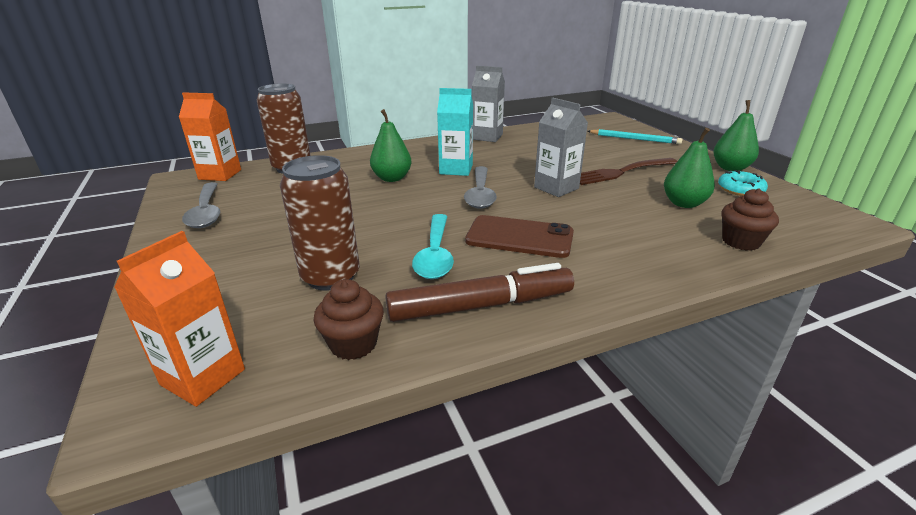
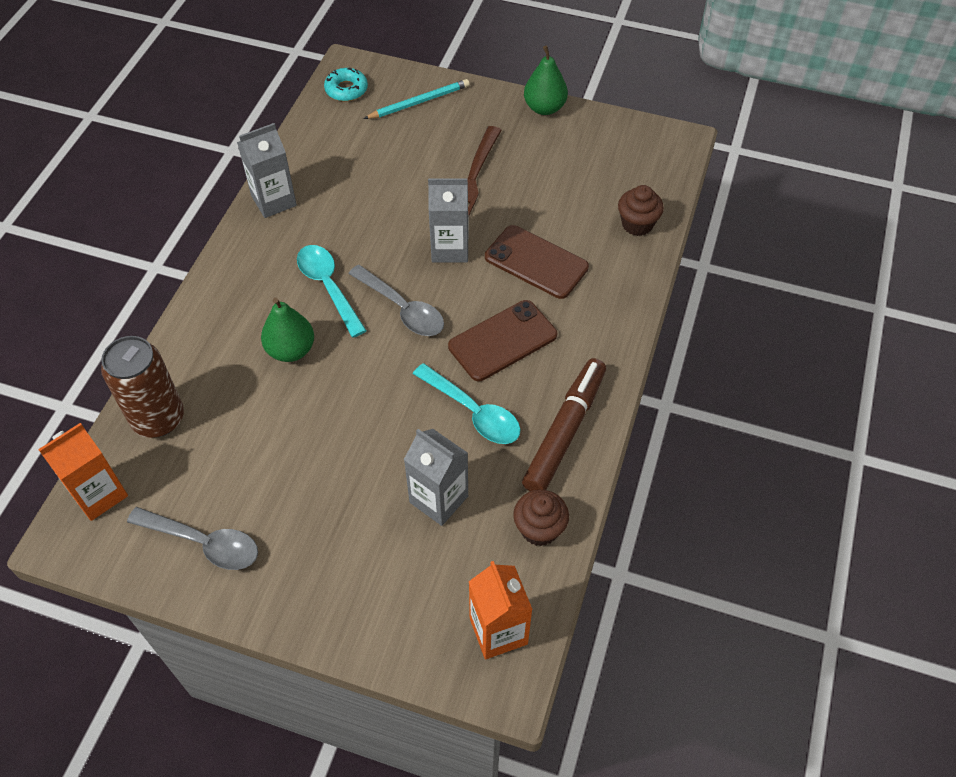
camera: 50 degrees left, 25 degrees up
(331, 277) = (438, 499): brown can -> grey carton
(456, 169) = (328, 287): turquoise carton -> turquoise spoon
(611, 219) = (536, 262): none -> brown phone
(683, 203) = (562, 198): green pear -> none
(740, 189) = (580, 143): turquoise donut -> turquoise donut (346, 89)

